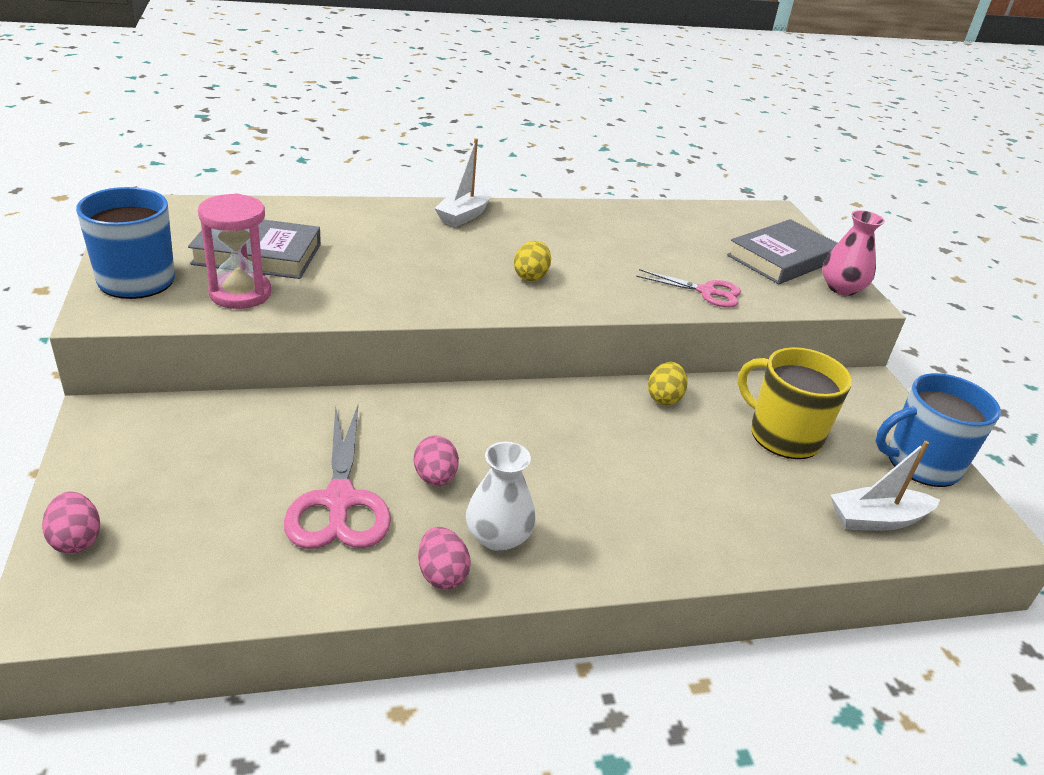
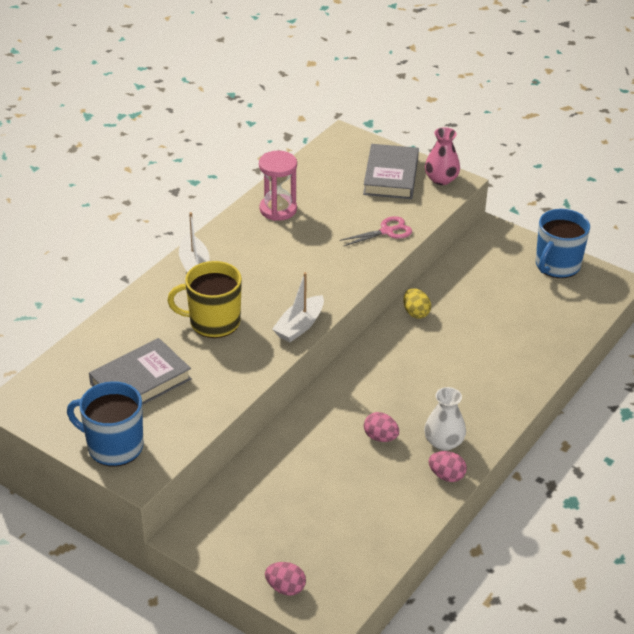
camera: 40 degrees left, 5 degrees up
(240, 293) = (180, 411): pink hourglass -> pink hourglass (278, 209)
(339, 501) = (359, 481): pink scissors -> none
(531, 276) = (295, 286): yellow egg -> none
(783, 435) = (489, 294): yellow mug -> yellow mug (213, 322)
(877, 519) = (570, 312): white boat -> white boat (299, 326)

